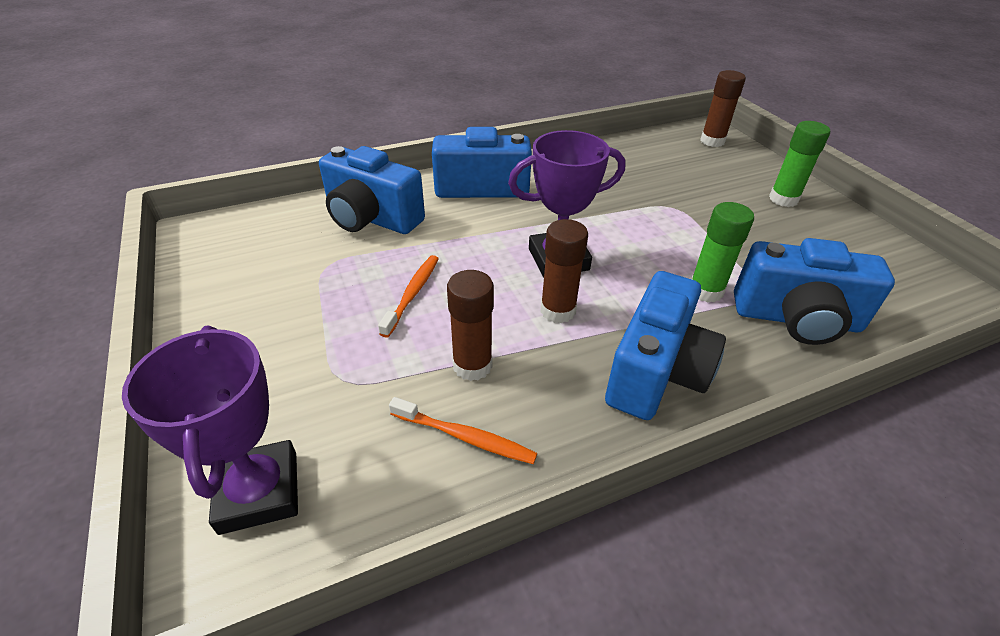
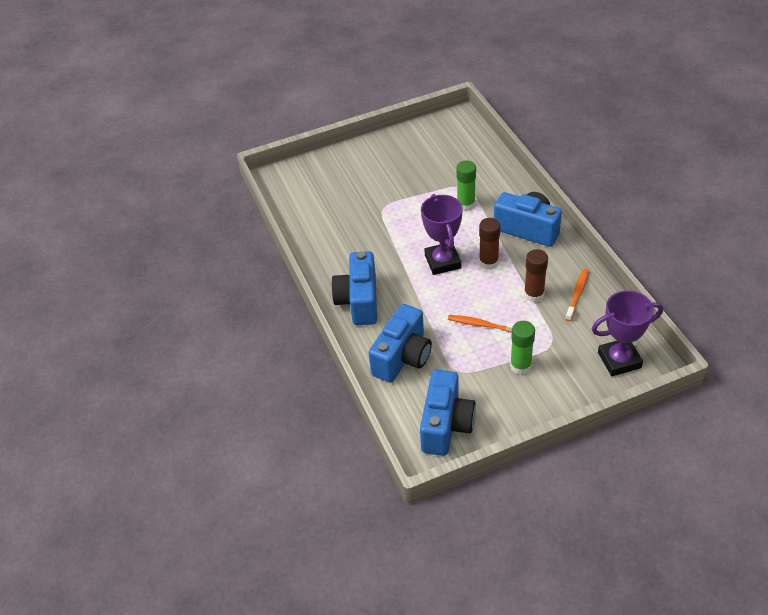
camera: 85 degrees left, 5 degrees up
(712, 141) = (293, 177): brown glue stick -> none
(783, 199) = (373, 159): green glue stick -> green glue stick (520, 366)
(796, 319) = (484, 176): blue camera -> blue camera (446, 425)

